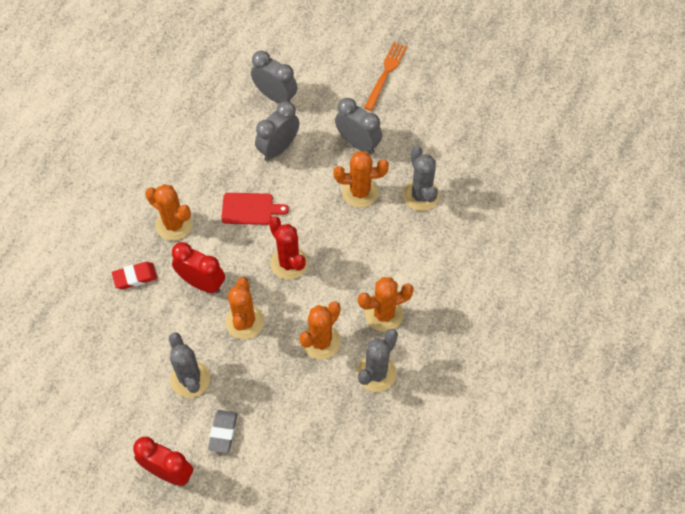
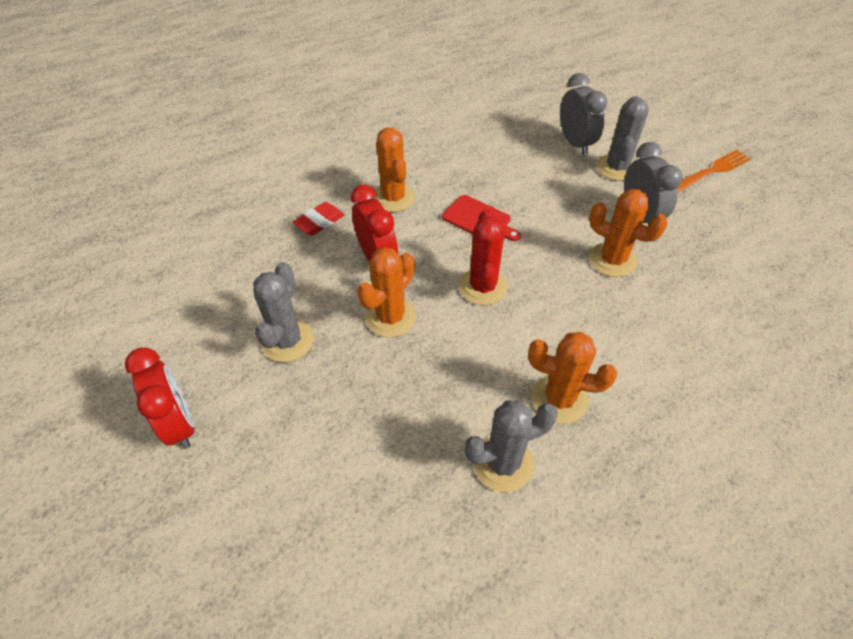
camera: 35 degrees right, 10 degrees down
(135, 277) = (319, 222): red eraser -> red eraser turned 60 degrees counterclockwise
(223, 432) = (272, 418): grey eraser -> none
(278, 148) = (548, 184): grey clock -> none
(321, 341) = (459, 386): orange cactus -> none
(421, 195) = (687, 297): grey cactus -> grey cactus (617, 168)

